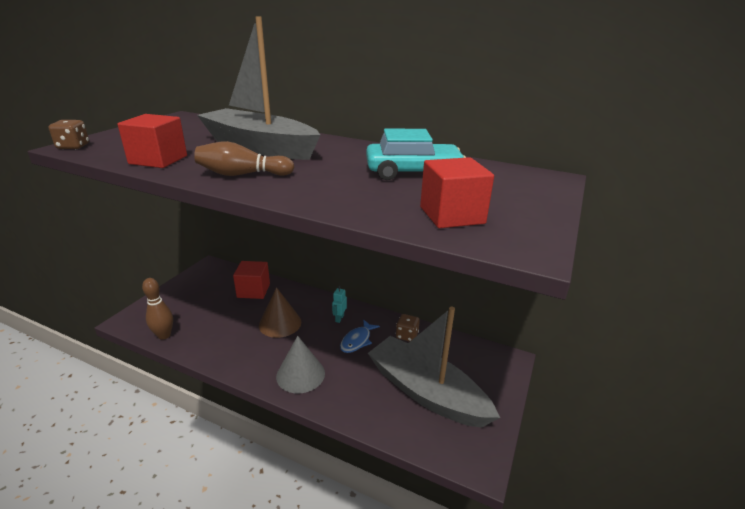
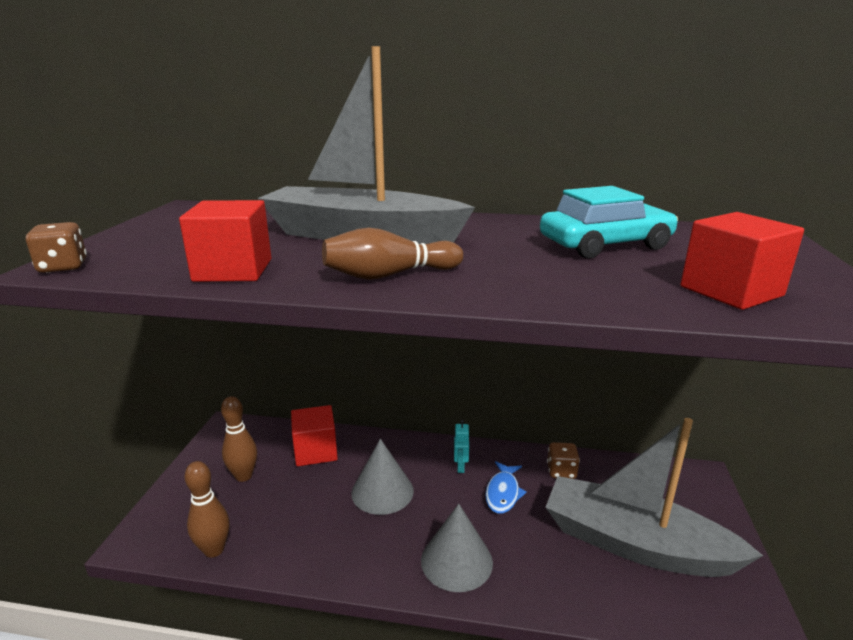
camera: 15 degrees left, 5 degrees down
(203, 297) = (243, 476): none -> brown bowling pin
(280, 323) = (382, 491): brown cone -> grey cone

